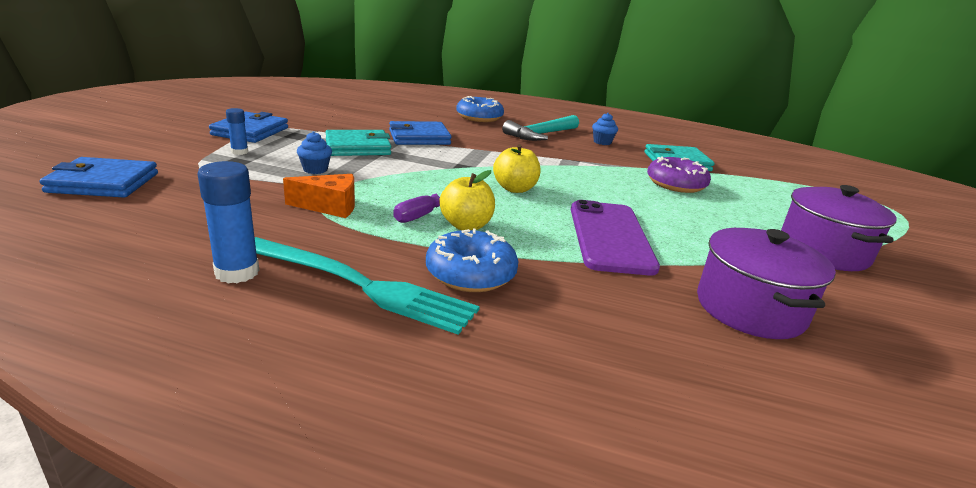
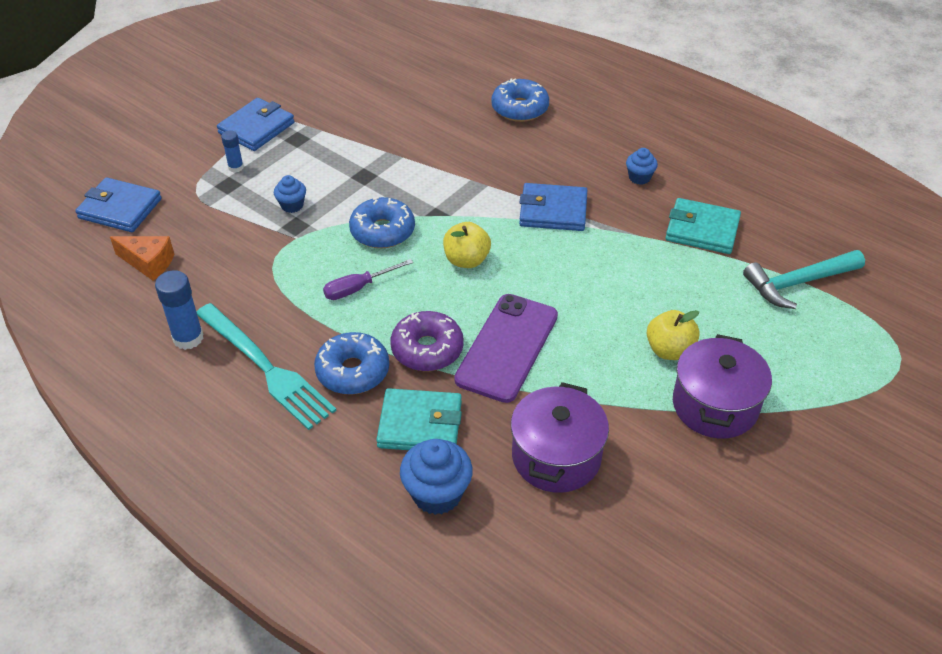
camera: 25 degrees right, 20 degrees up
(330, 207) = (282, 266): orange cheese -> orange cheese (149, 263)
(358, 147) = (348, 167): turquoise wallet -> turquoise wallet (420, 424)
(419, 137) = (422, 151): blue wallet -> blue wallet (553, 211)
(420, 178) = (382, 231): none -> blue donut
(466, 225) = (384, 310): yellow apple -> yellow apple (669, 350)
(541, 135) = (571, 155): turquoise hammer -> turquoise hammer (798, 283)
(672, 368) = (437, 494): none -> blue cupcake
(676, 184) = (657, 274): purple donut -> purple donut (427, 349)

